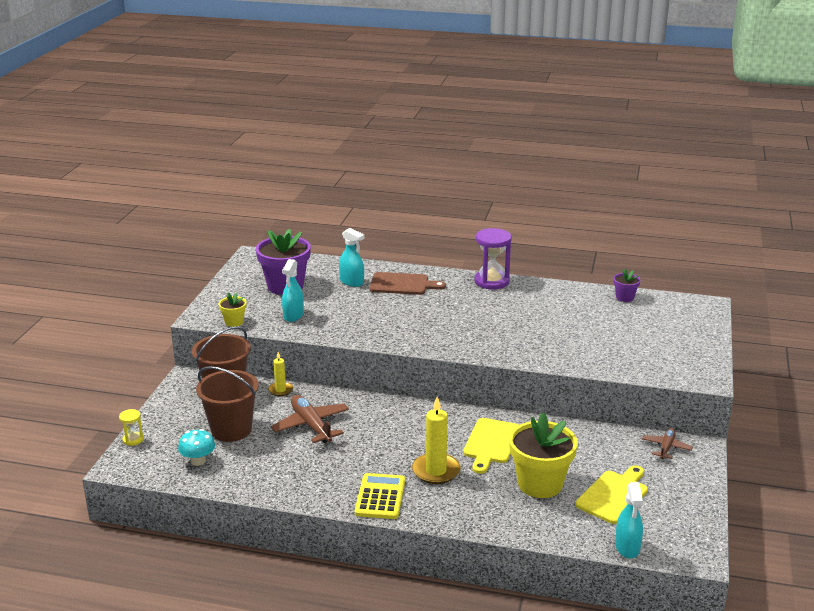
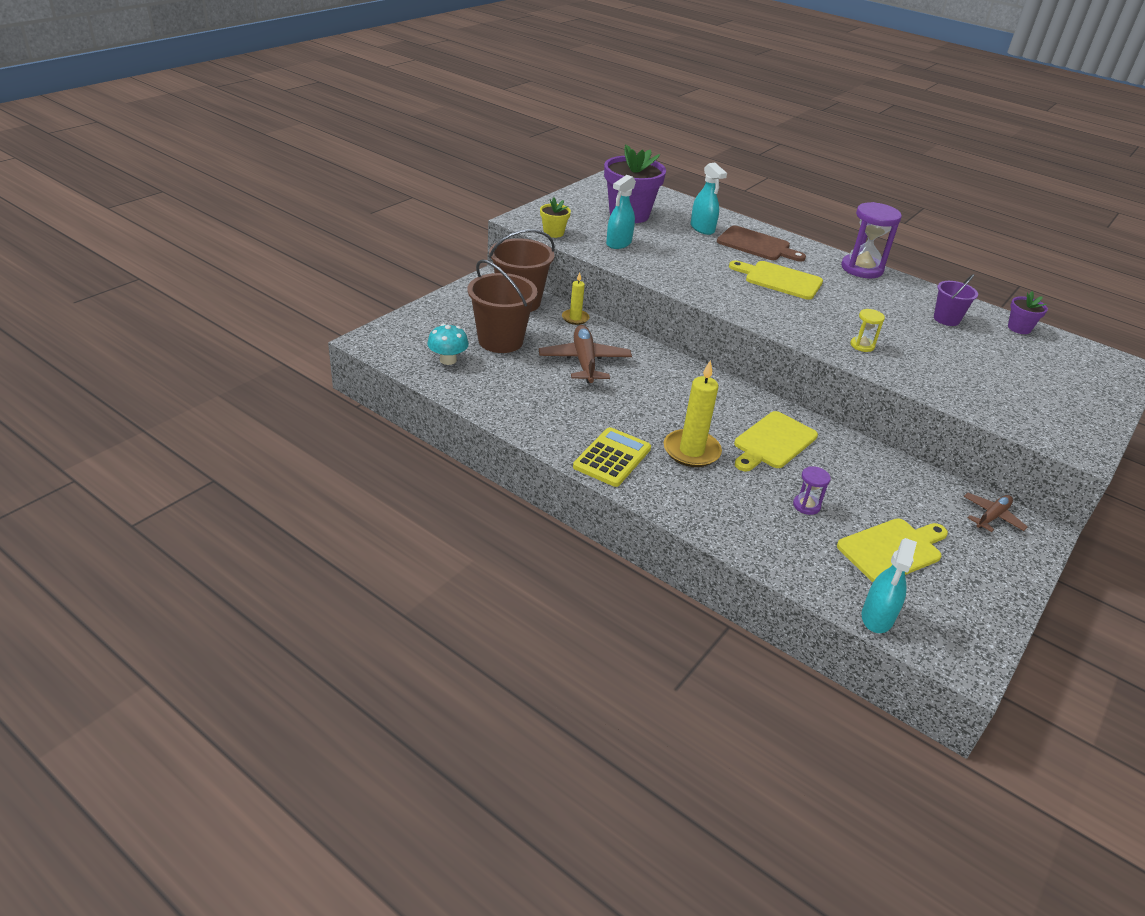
camera: 20 degrees right, 10 degrees up
(133, 439) = (400, 320): yellow hourglass -> yellow hourglass (862, 345)
(437, 310) = (780, 280): none -> yellow cutting board
(540, 484) = (806, 505): yellow flower pot -> purple hourglass
(572, 306) = (946, 319): none -> purple bucket

